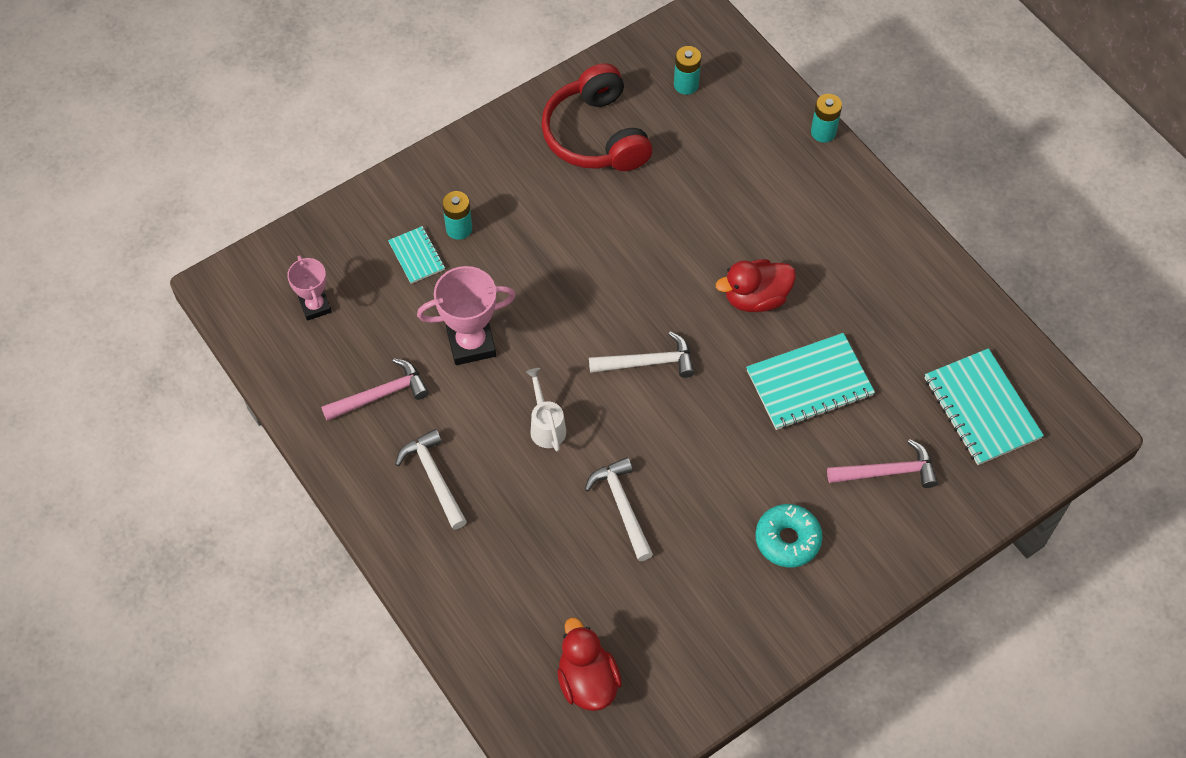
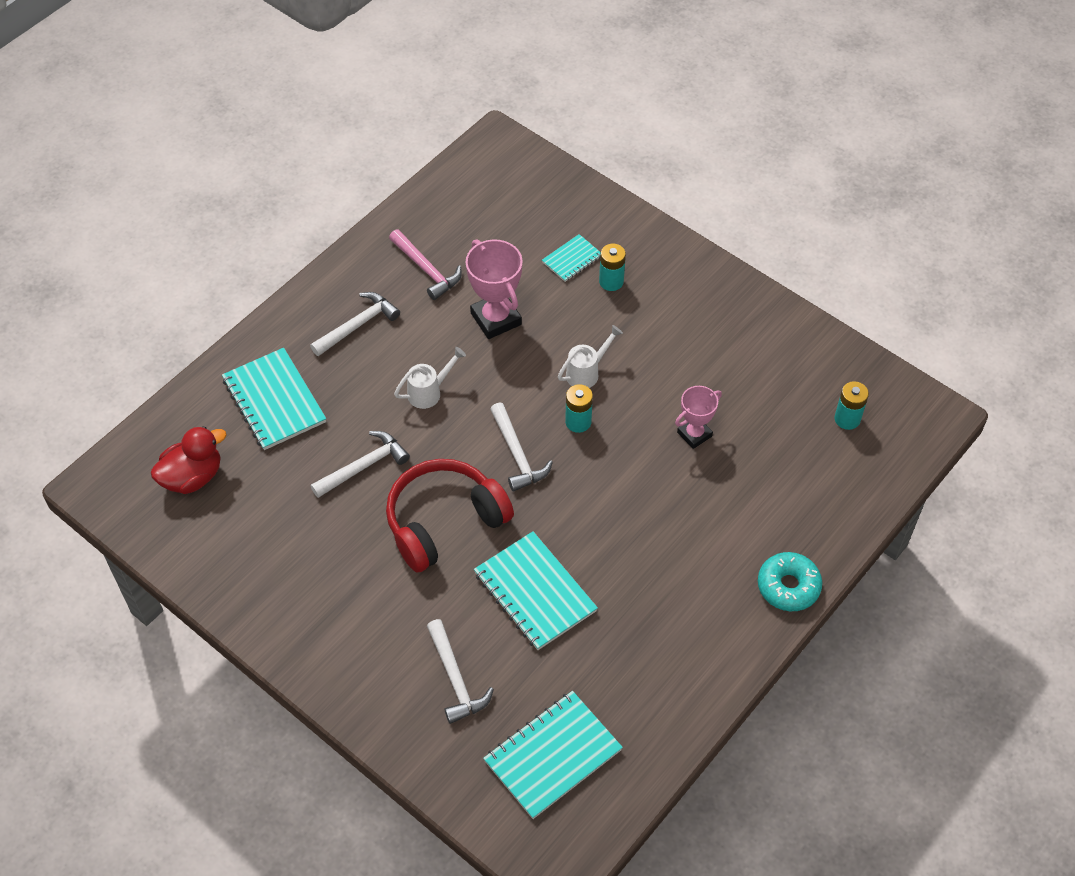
camera: 75 degrees right, 5 degrees down
(315, 306) = (498, 205): pink trophy -> pink trophy (694, 434)
(510, 580) = (274, 401): none -> turquoise notebook
(566, 278) = (586, 372): none -> white watering can
(596, 135) = (755, 359): red headphones -> red headphones (444, 522)
(755, 298) = (617, 528): red duck -> none
(787, 539) = (361, 604): turquoise donut -> turquoise donut (788, 586)
(823, 132) = (840, 550): turquoise battery -> turquoise battery (578, 422)
(887, 472) = (455, 678): pink hammer -> white hammer

